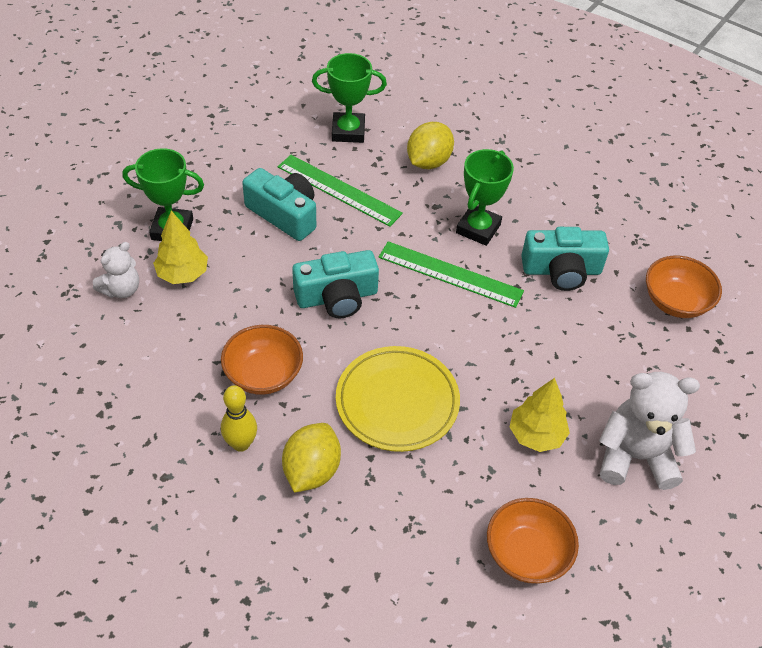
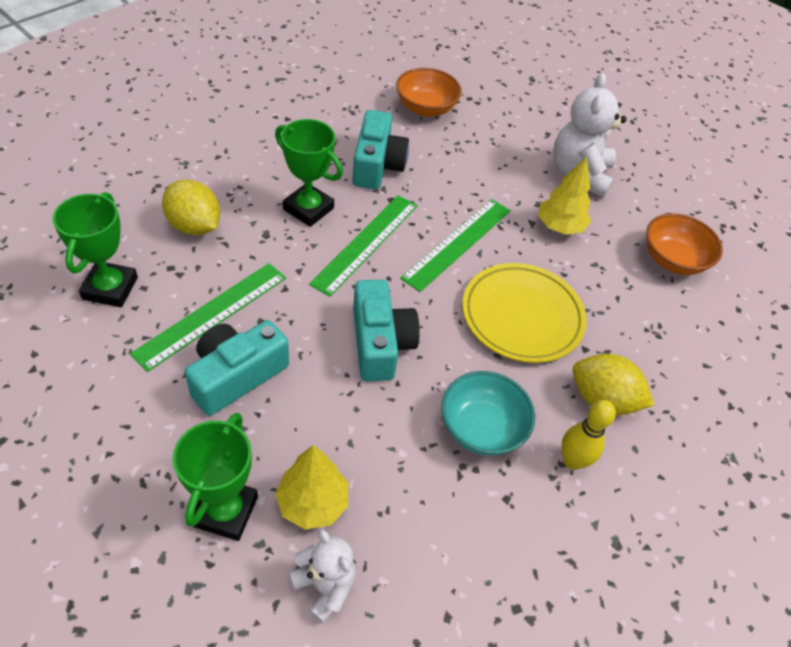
camera: 85 degrees left, 0 degrees up
(263, 374) = (481, 428): orange bowl -> turquoise bowl
(476, 344) = (457, 243): none -> green ruler

